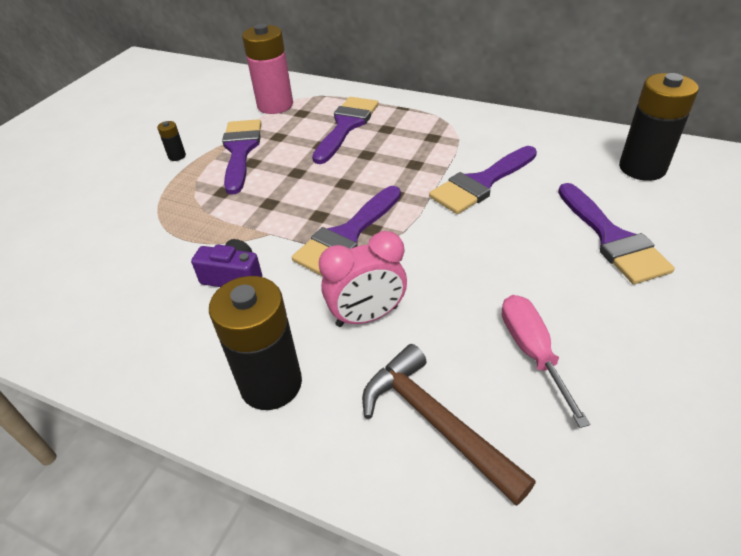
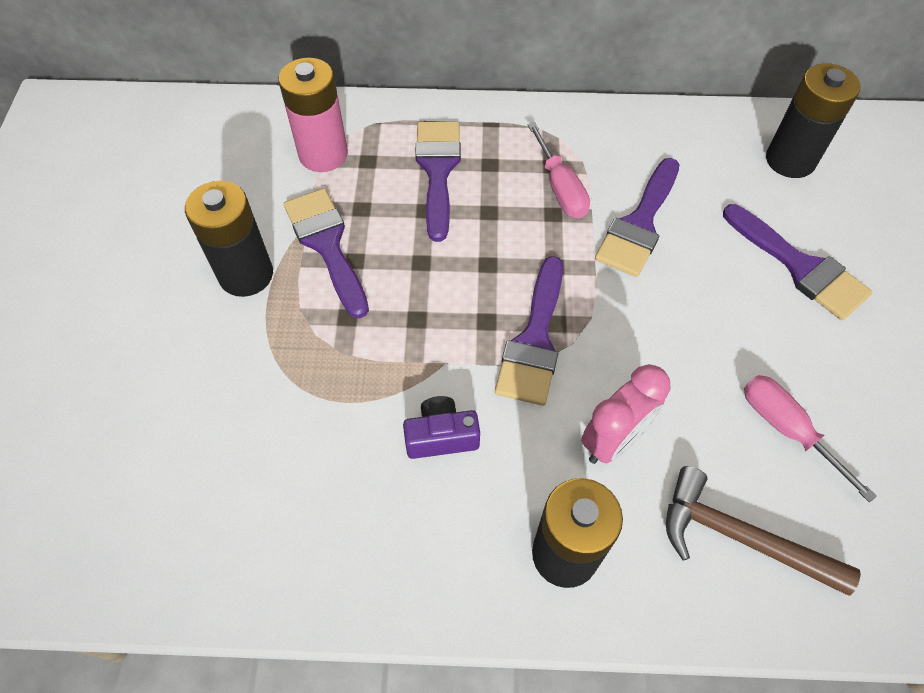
camera: 25 degrees left, 15 degrees up
(177, 156) = (246, 275): black battery -> black battery, size x2.31
(431, 151) = (560, 188): none -> pink screwdriver

